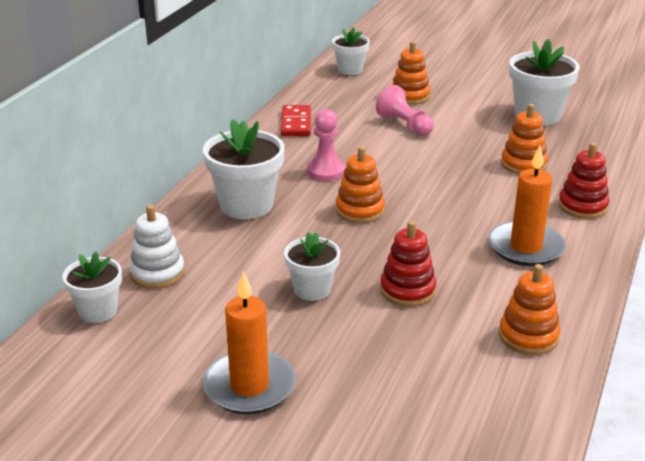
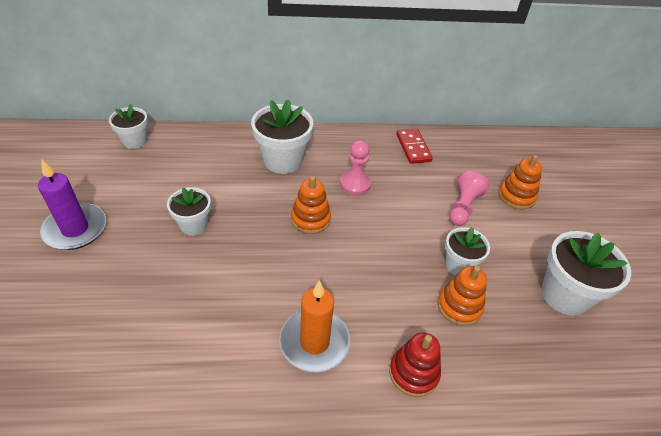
camera: 60 degrees right, 15 degrees up
(157, 273) = (183, 150): white stacking toy -> none
(249, 386) = (75, 229): orange candle -> purple candle
(296, 123) = (413, 148): red domino -> red domino turned 75 degrees counterclockwise
(350, 70) = (527, 149): white flower pot -> white flower pot (459, 265)
(407, 290) = (213, 278): red stacking toy -> none
(528, 336) = (178, 376): orange stacking toy -> none

